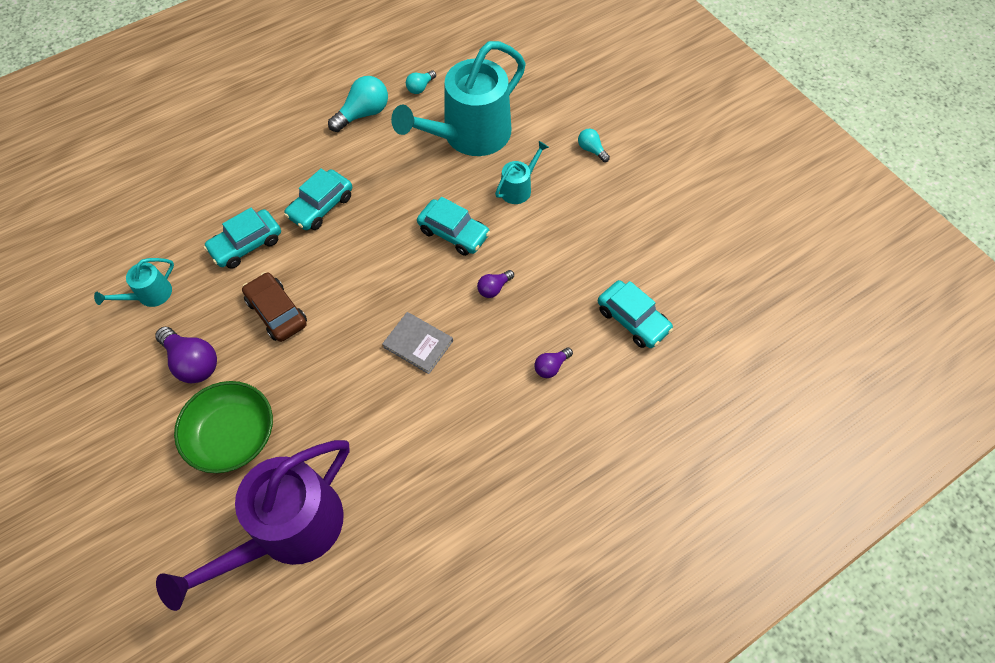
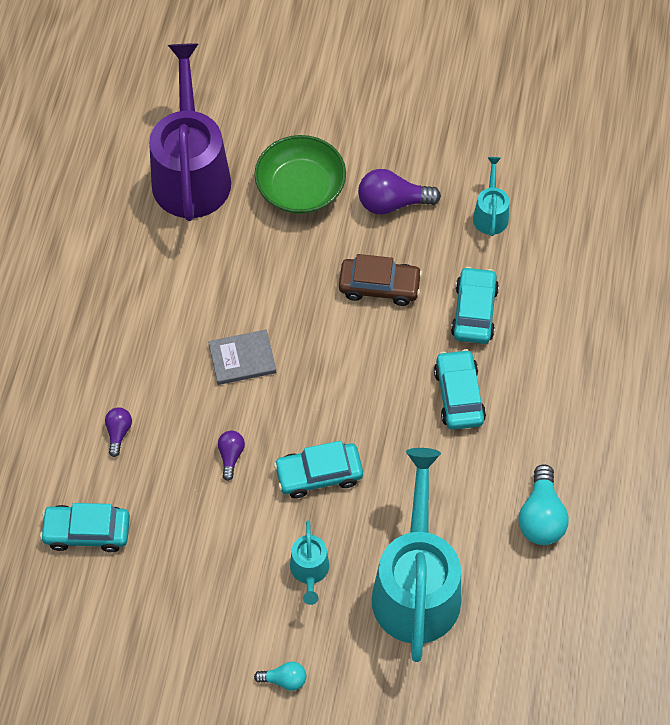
camera: 135 degrees right, 0 degrees up
(420, 87) = (526, 597): turquoise light bulb -> none

